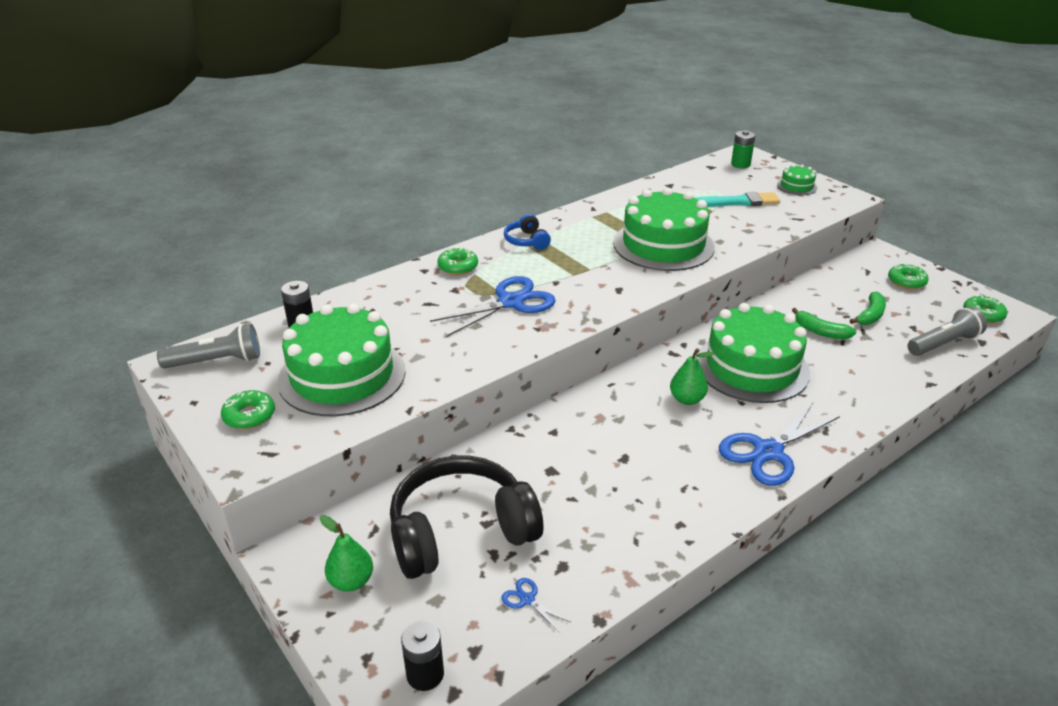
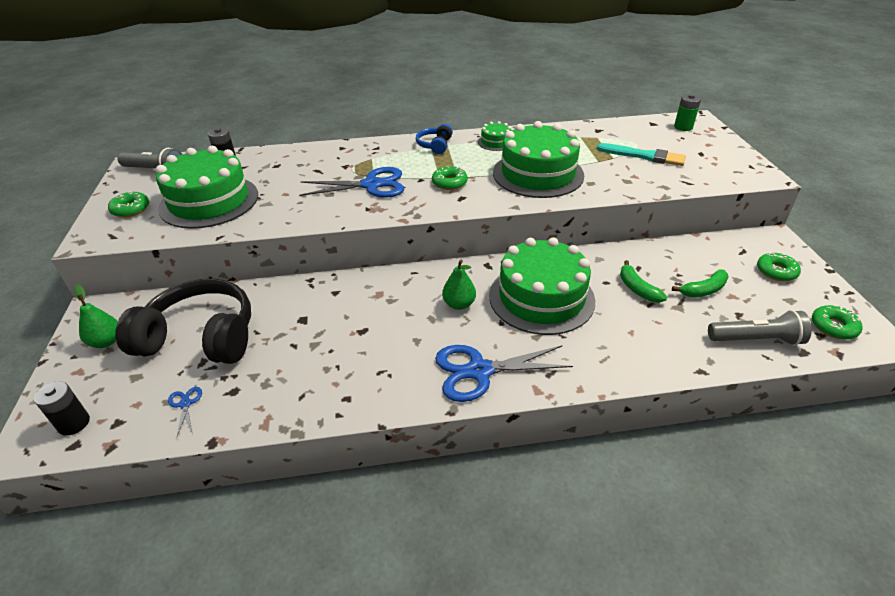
camera: 30 degrees right, 5 degrees up
(458, 267) = (366, 151): green donut -> green donut (449, 183)
(796, 186) = (718, 156): green cake -> green cake (495, 142)

